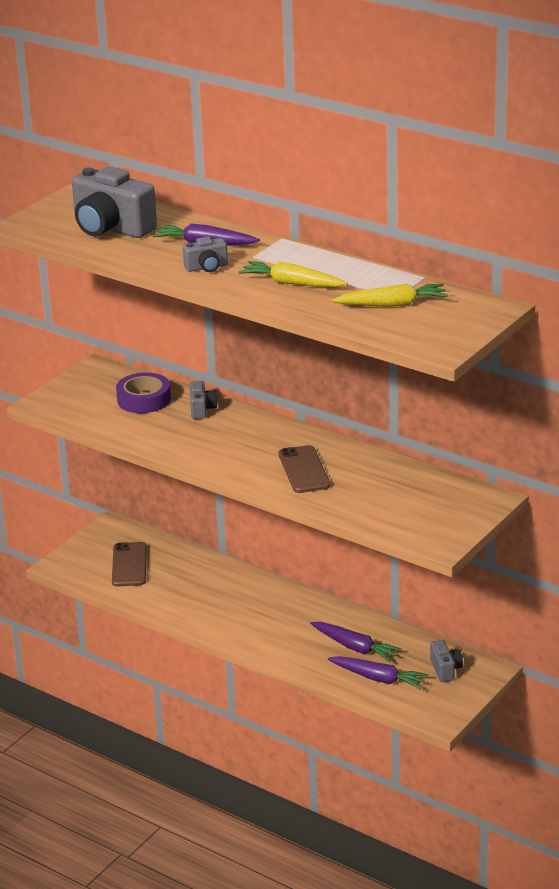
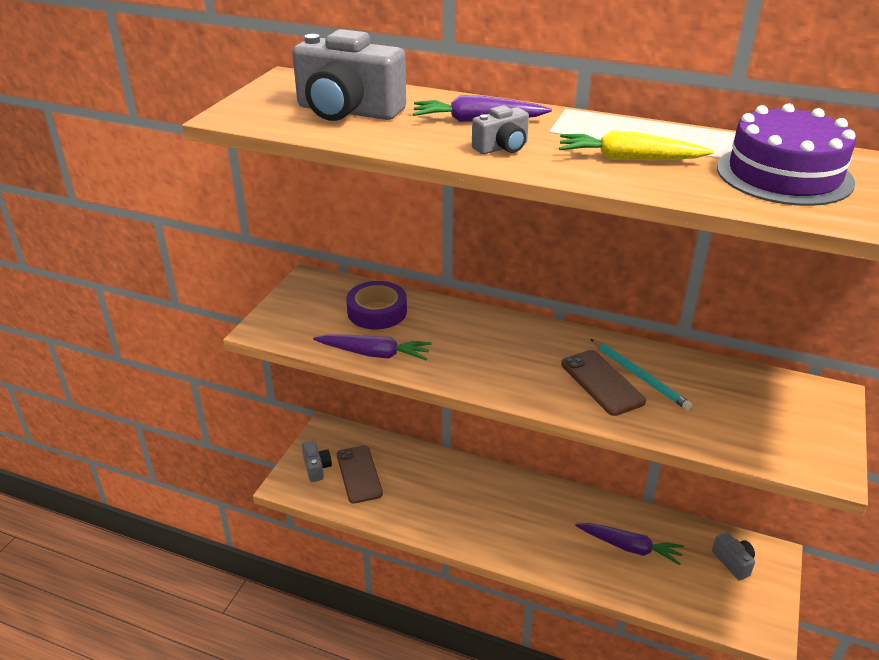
camera: 15 degrees left, 5 degrees up
(201, 409) = (446, 317): grey camera -> grey camera (316, 468)
(339, 468) = (639, 376): none -> turquoise pencil
(378, 678) = (674, 586): purple carrot -> purple carrot (374, 354)
(393, 304) = (784, 175): yellow carrot -> purple cake

